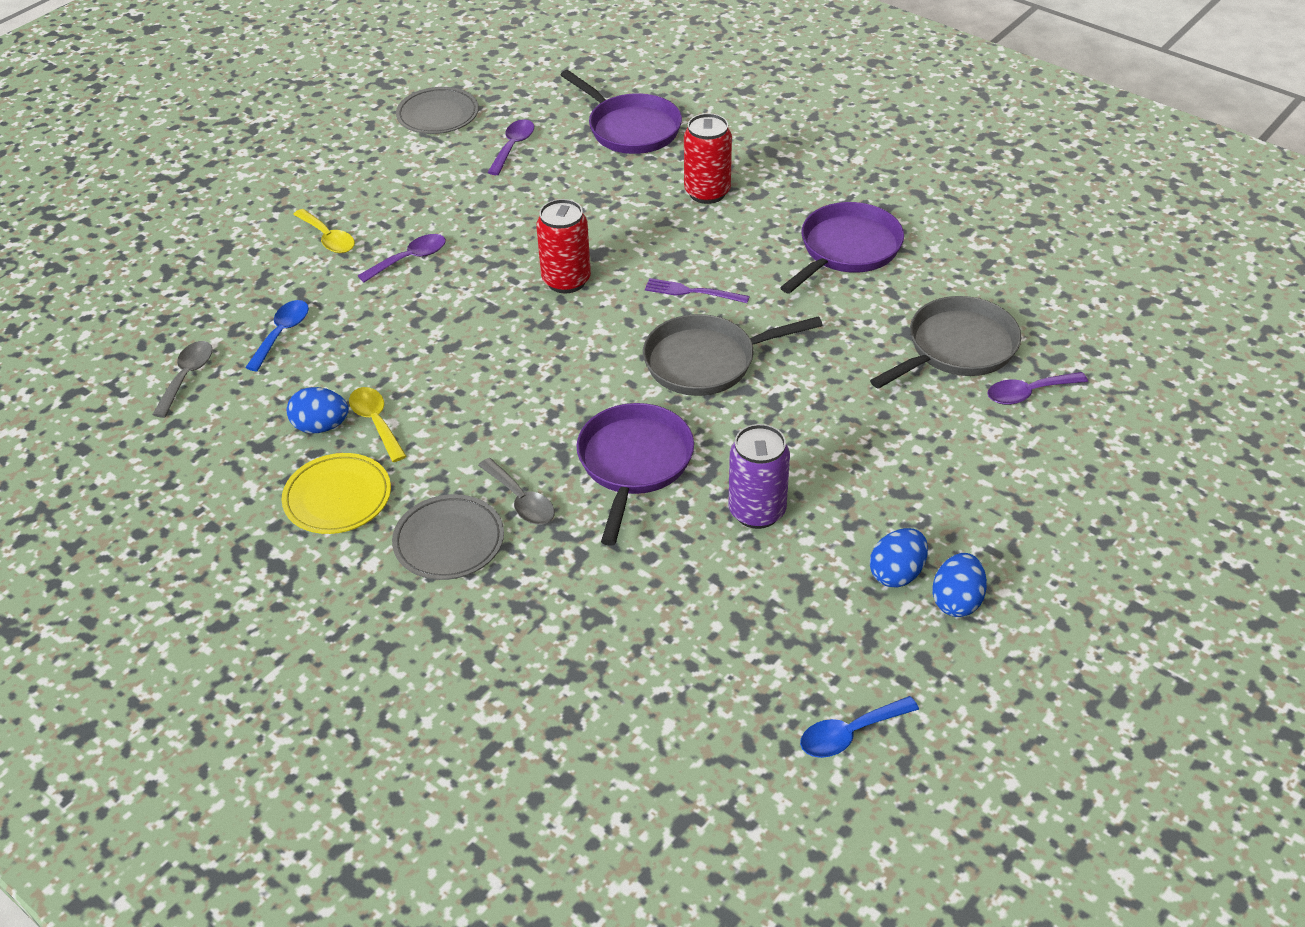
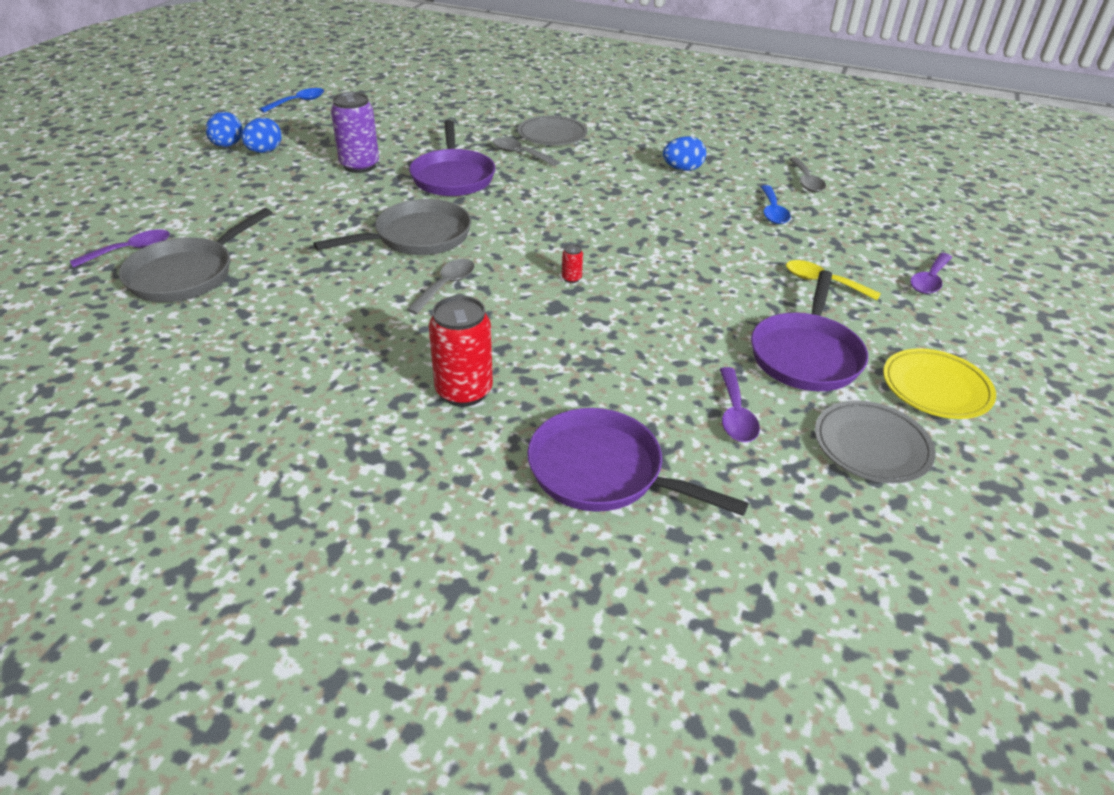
camera: 160 degrees right, 5 degrees down
(337, 498) = (636, 143): yellow plate -> yellow plate (936, 388)
(376, 422) = (648, 175): yellow spoon -> none
(410, 259) = (729, 276): purple spoon -> purple spoon (929, 280)
(566, 281) = (571, 278): red can -> red can, size x0.42
(693, 292) = (446, 286): purple fork -> grey spoon
(846, 250) = (289, 348): purple pan -> purple pan (806, 354)

